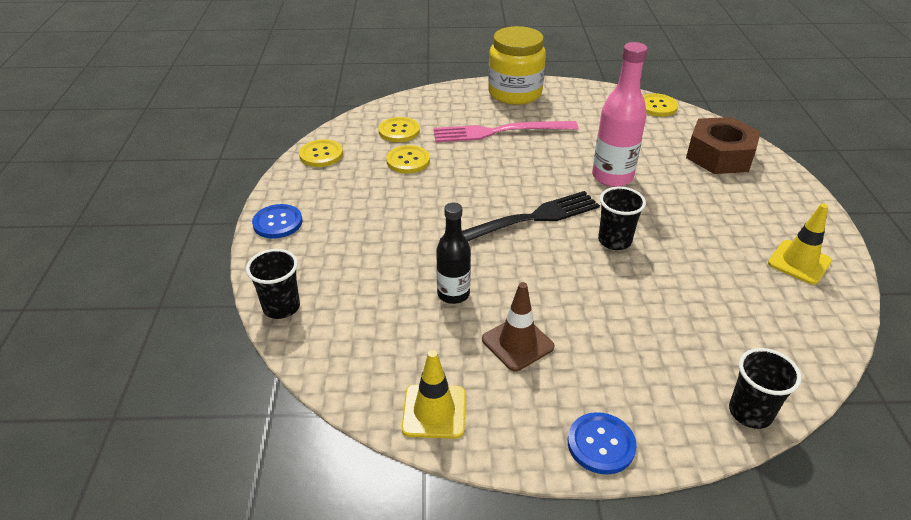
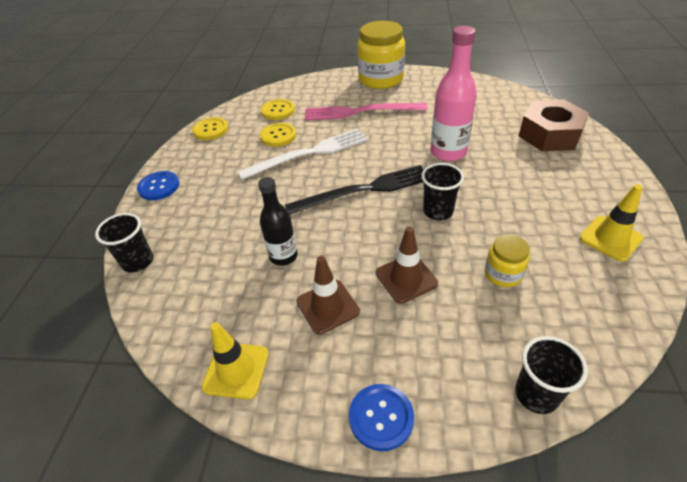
camera: 10 degrees right, 5 degrees up
(451, 181) = (309, 153): none -> white fork
(596, 311) = (406, 278): none -> brown traffic cone
(657, 106) = (501, 90): yellow button -> none
(696, 302) = (503, 274): none -> yellow jar

